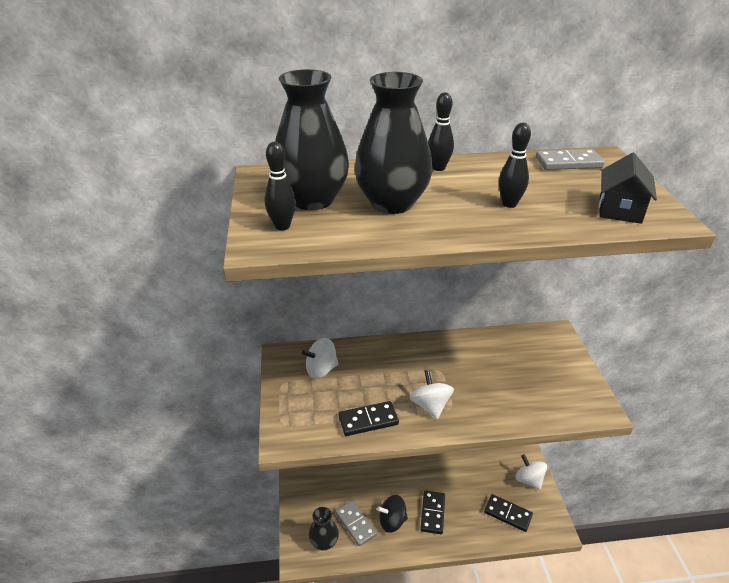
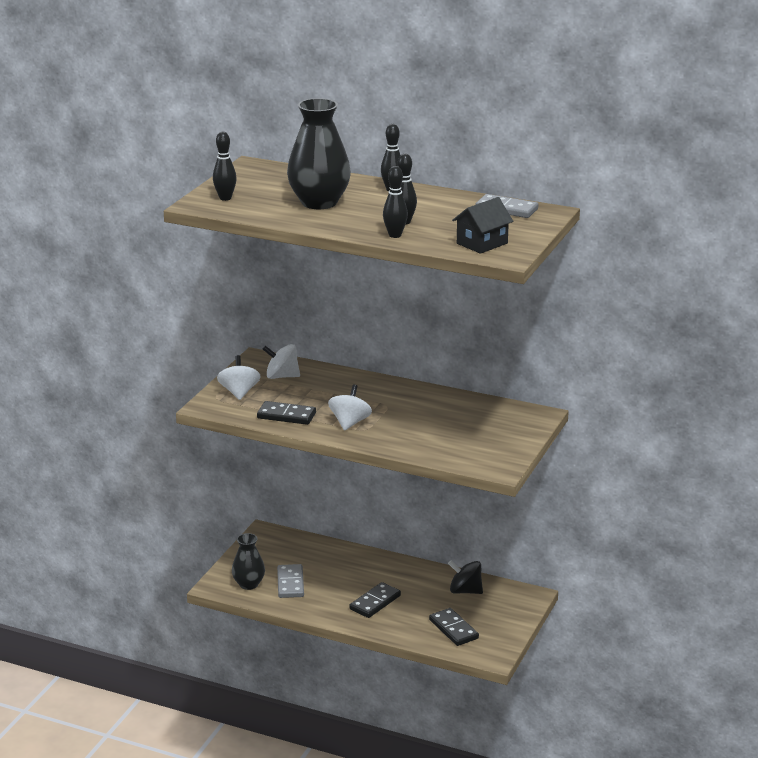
camera: 30 degrees right, 10 degrees down
(312, 200) = (266, 188): black vase -> none
(392, 521) = (328, 594): black spinning top -> black spinning top (465, 591)
(528, 225) = (395, 235): none -> black bowling pin
(529, 480) = (507, 615): white spinning top -> white spinning top (239, 392)

